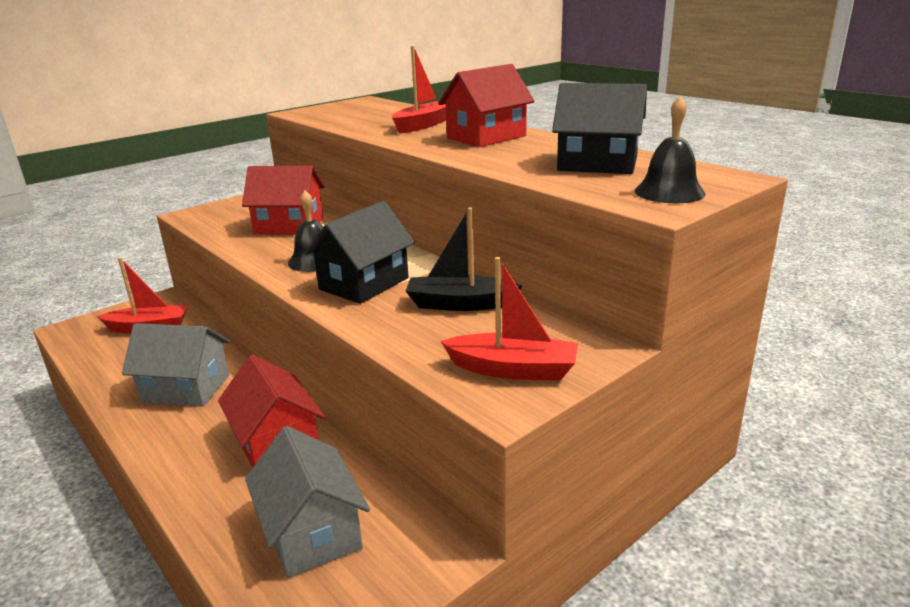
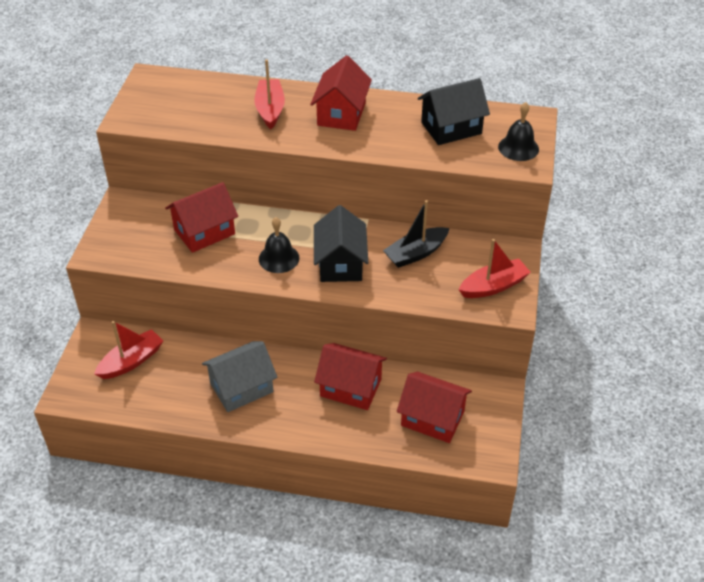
camera: 40 degrees left, 20 degrees up
(312, 532) = (432, 418): grey house -> red house

